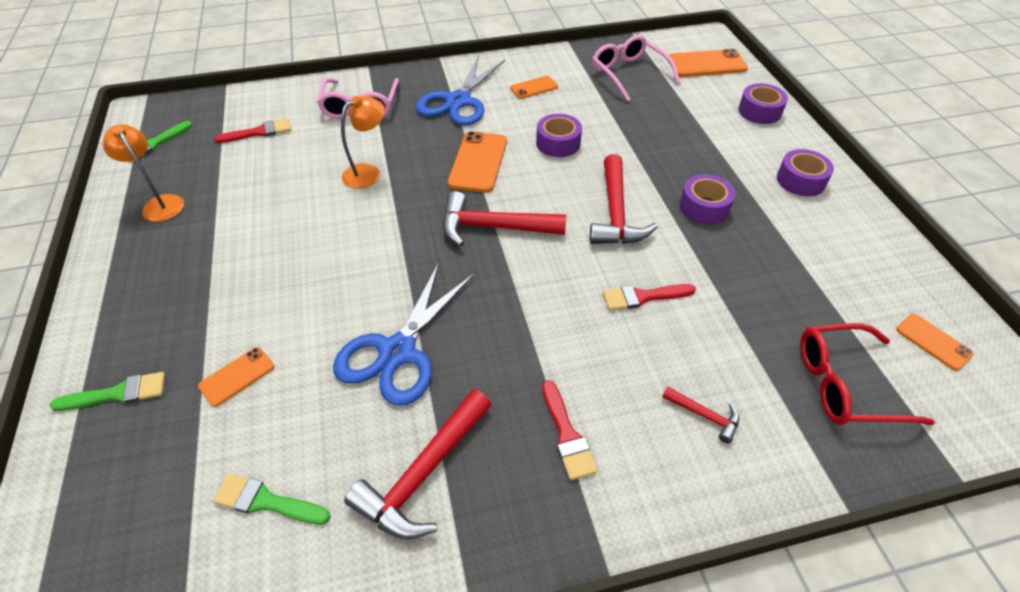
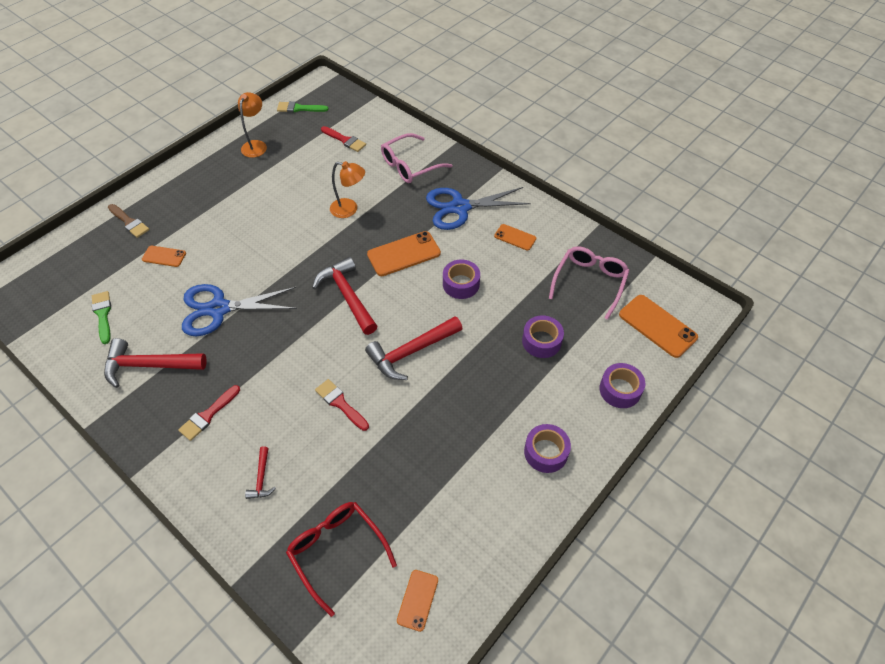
camera: 55 degrees right, 5 degrees up
(118, 393) = (129, 222): green brush -> brown brush
(704, 207) = (459, 400): purple tape -> purple tape (541, 341)

